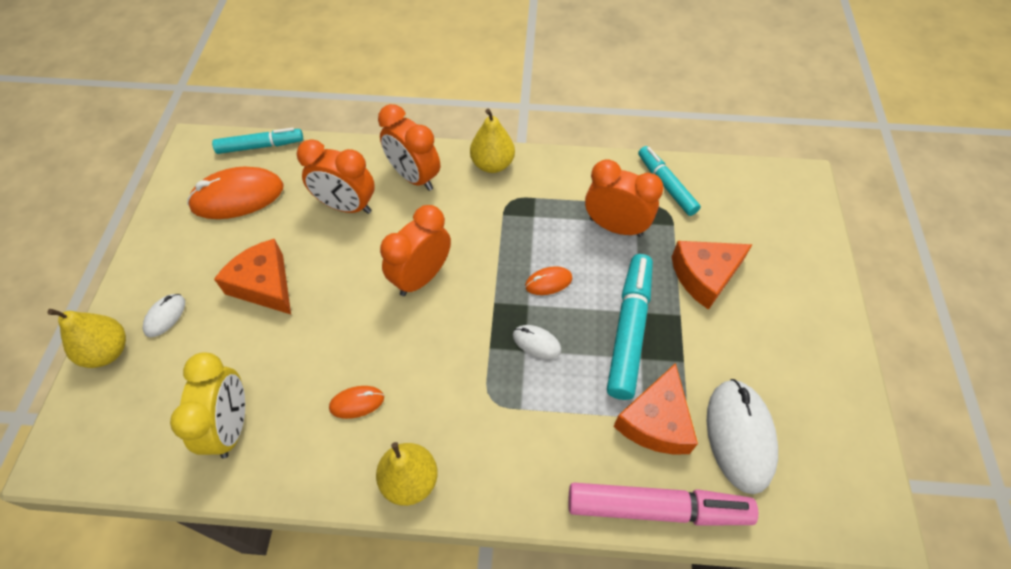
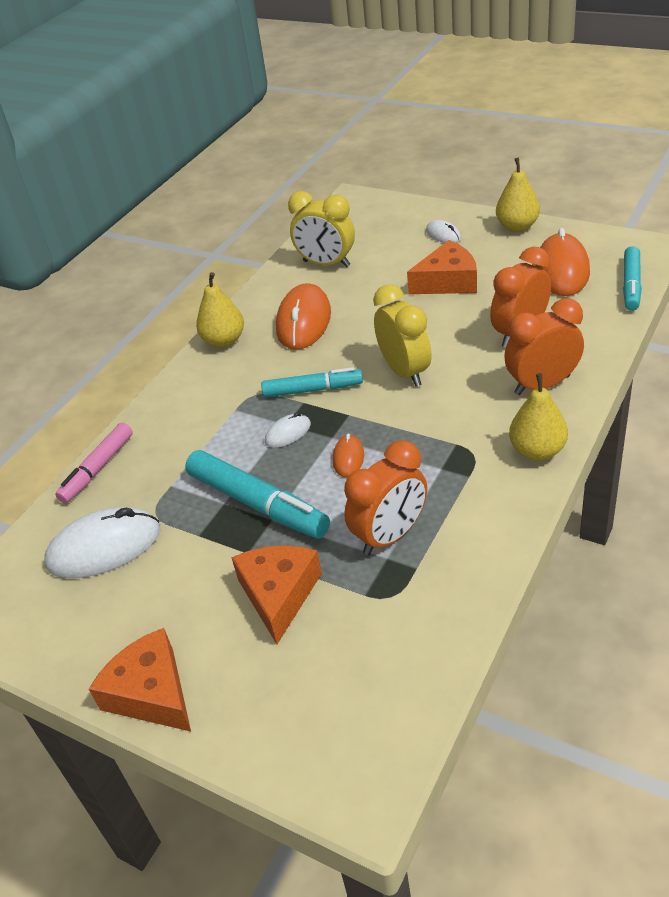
camera: 120 degrees right, 15 degrees down
(107, 351) = (425, 212): yellow pear -> yellow pear (517, 226)
(357, 403) = (304, 321): orange mouse -> orange mouse, size x2.02
(421, 277) = (405, 371): orange clock -> yellow clock
(656, 421) = (161, 492): orange cheese -> orange cheese (151, 693)
(657, 508) = (97, 469): pink marker -> pink marker, size x0.66
(666, 185) = (431, 612): turquoise marker -> turquoise marker (313, 390)
(739, 436) = (104, 547): white mouse -> white mouse turned 45 degrees counterclockwise

